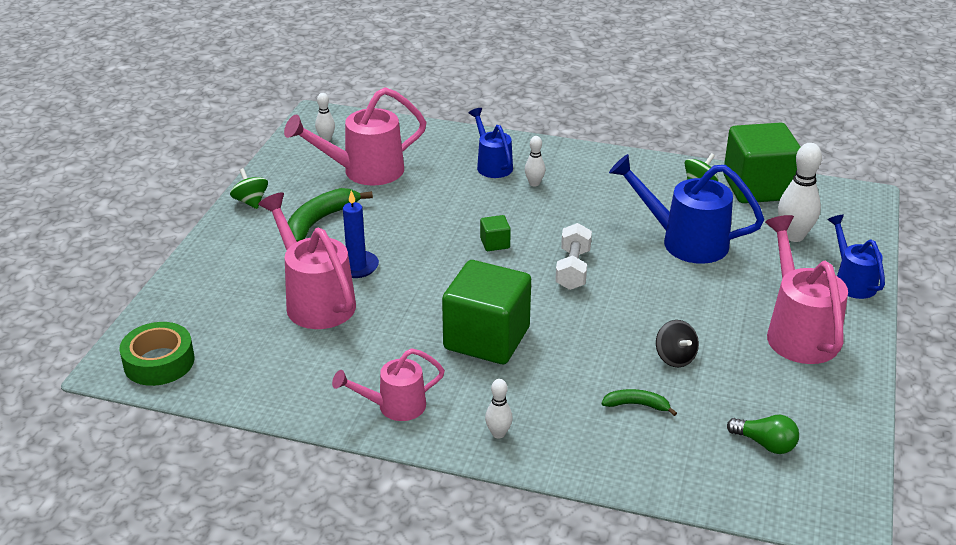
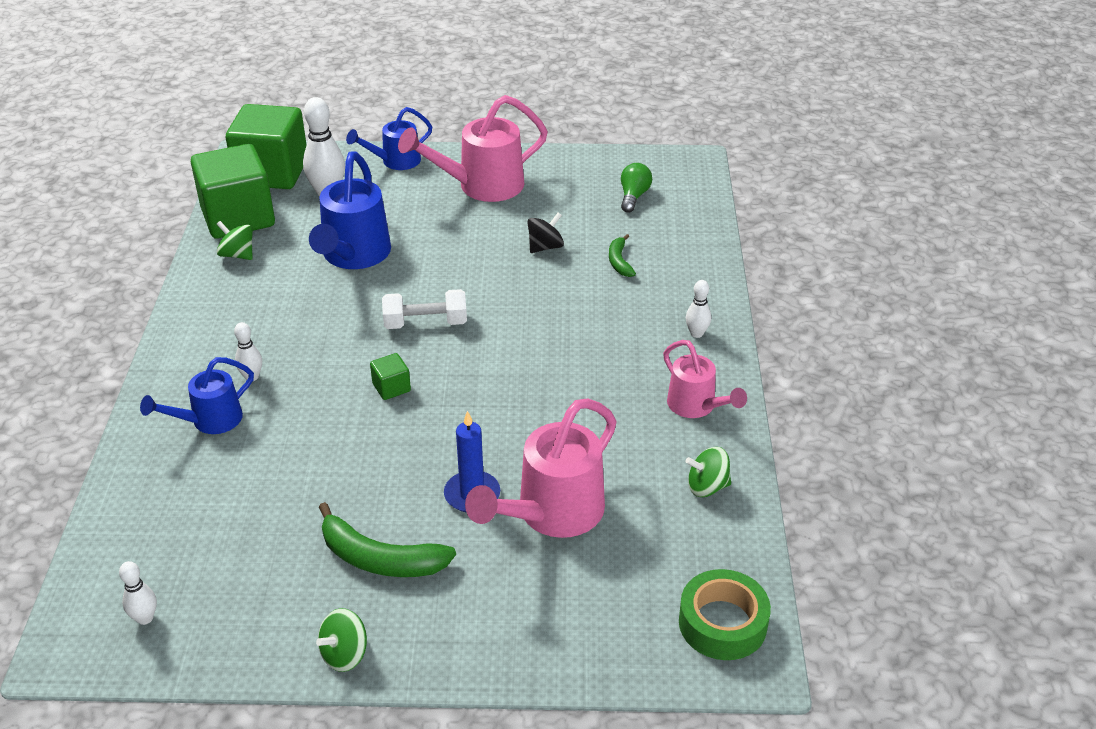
camera: 105 degrees left, 5 degrees up
(295, 388) = (707, 487): none -> green spinning top
(364, 171) = (241, 545): pink watering can -> none
(486, 338) = (565, 364): green cube -> green cube (272, 172)

